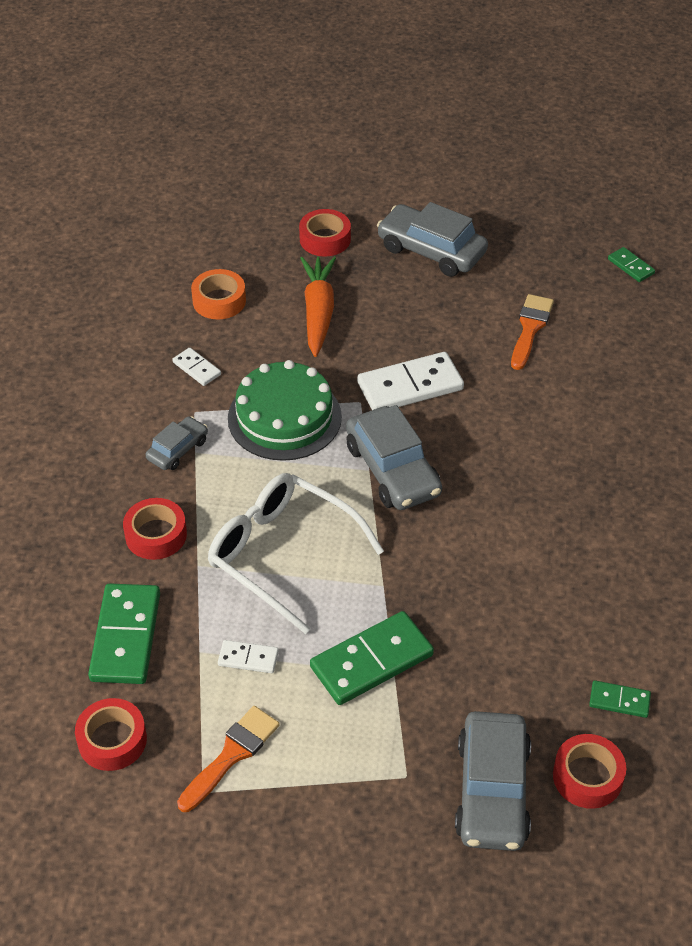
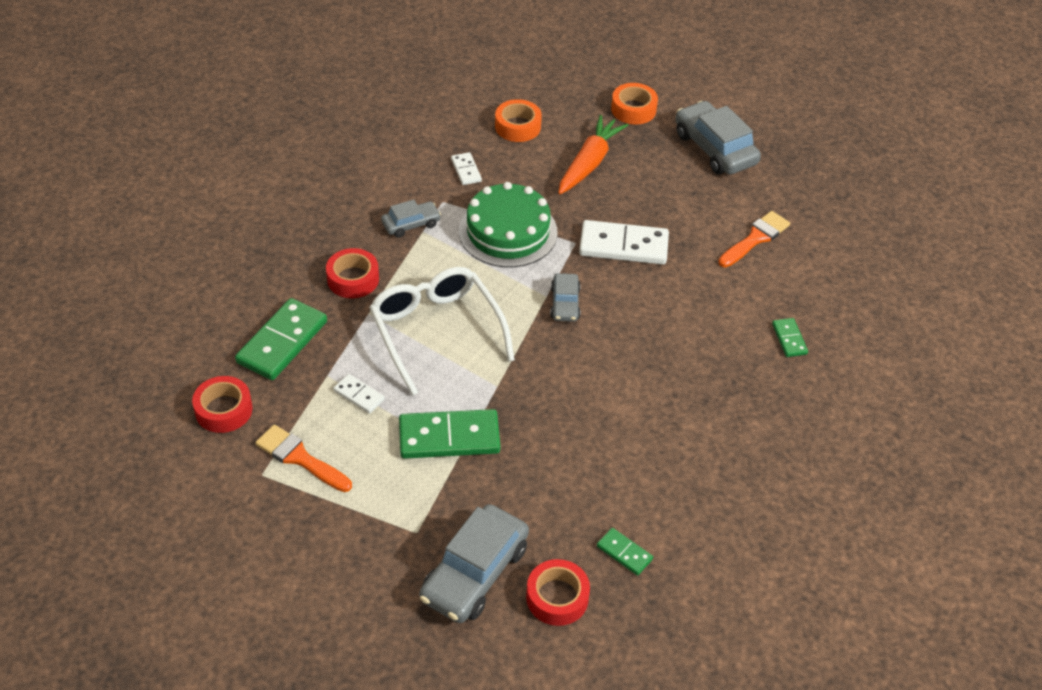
camera: 25 degrees right, 0 degrees up
(231, 755) = (300, 458): orange brush -> orange brush turned 120 degrees counterclockwise
(325, 239) = (633, 109): red tape -> orange tape
(392, 470) = (565, 303): grey car -> grey car, size x0.55
(630, 266) = (879, 221): green domino -> green domino (789, 339)

